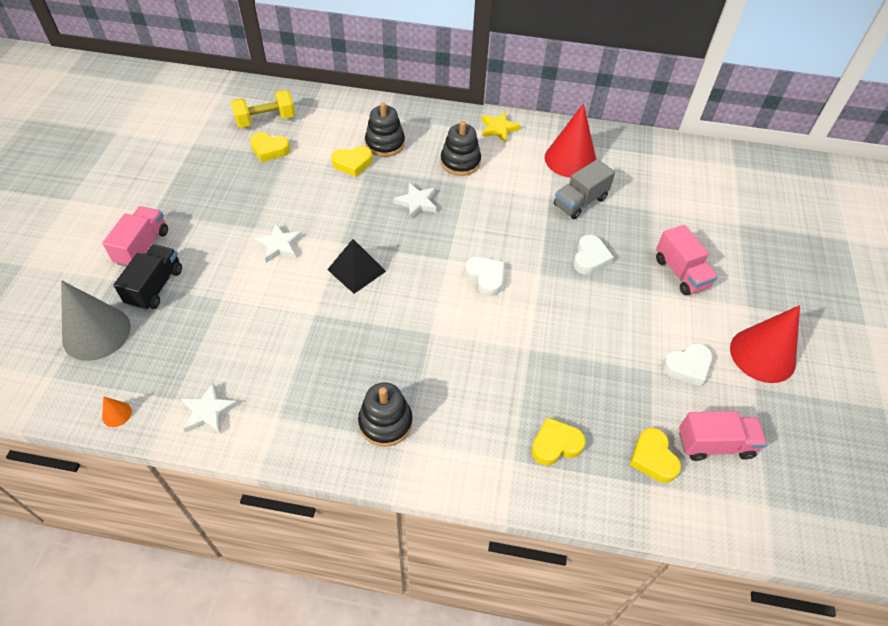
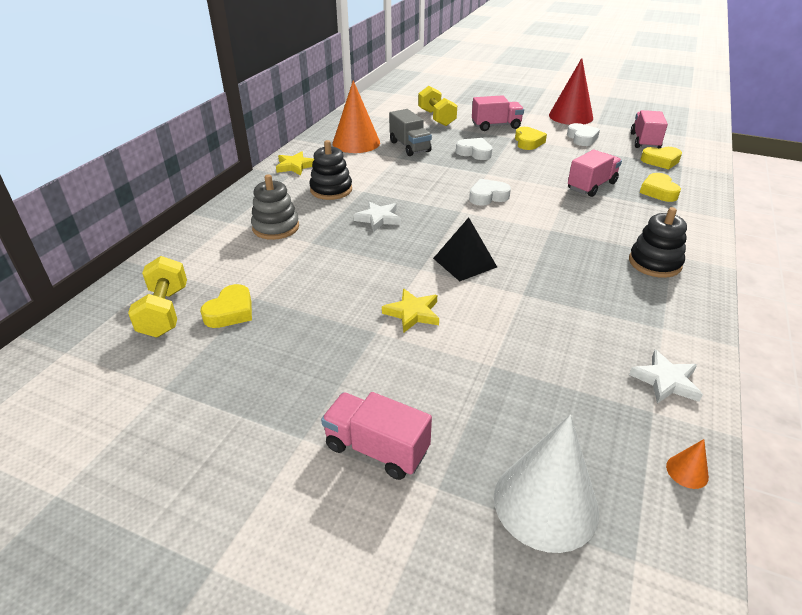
camera: 75 degrees left, 15 degrees down
(96, 333) = (545, 503): grey cone -> white cone
(155, 287) = (462, 432): black truck -> none
(279, 245) = (412, 313): white star -> yellow star
(352, 163) = (296, 251): yellow heart -> yellow heart (528, 142)
(385, 144) = (276, 227): black stacking toy -> grey stacking toy
(545, 373) = (591, 186): none -> pink truck
(570, 159) = (356, 143): red cone -> orange cone
(675, 214) = (436, 118): none -> yellow dumbbell

